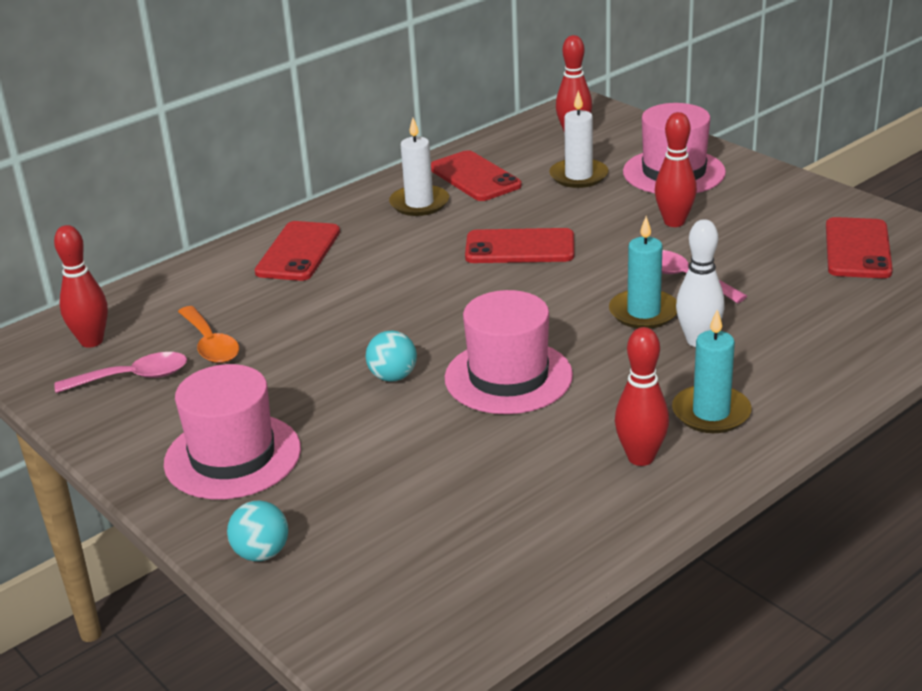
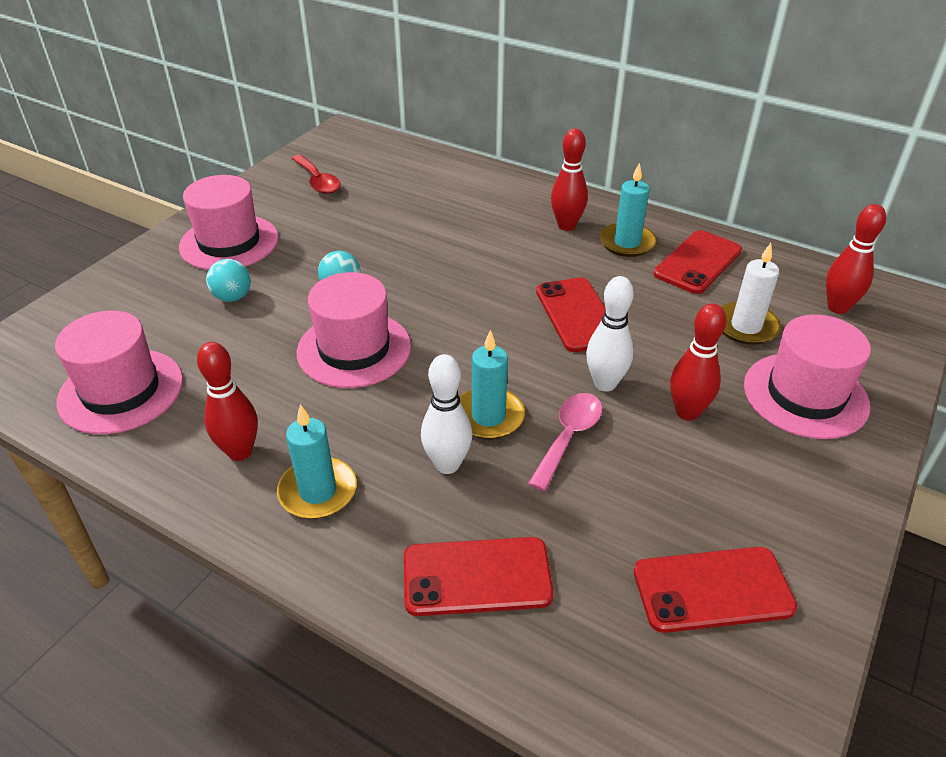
camera: 70 degrees right, 10 degrees up
(92, 341) = (358, 155): red bowling pin -> red bowling pin (566, 225)
(133, 378) = (318, 181): pink spoon -> red spoon
(210, 344) = (366, 199): orange spoon -> none
(261, 553) = (119, 281): turquoise ball -> turquoise ball (232, 297)
(298, 252) = (512, 203): red phone -> red phone (477, 576)
(419, 203) = (627, 243): white candle -> turquoise candle
(504, 544) = (121, 391): none -> pink hat
(623, 251) = (605, 383): none -> white bowling pin

